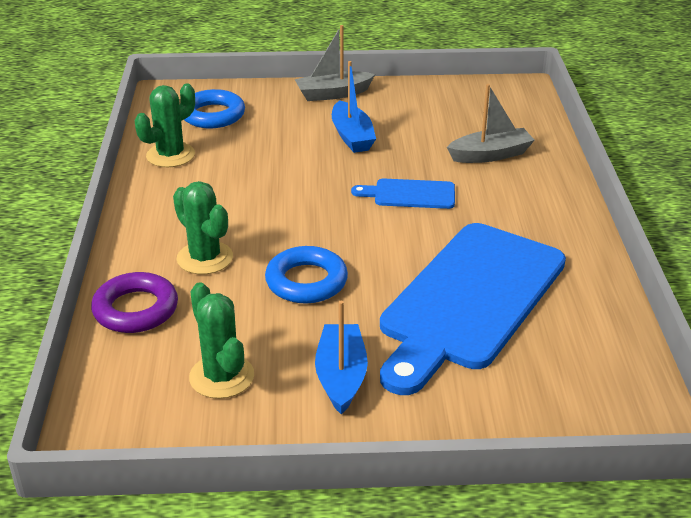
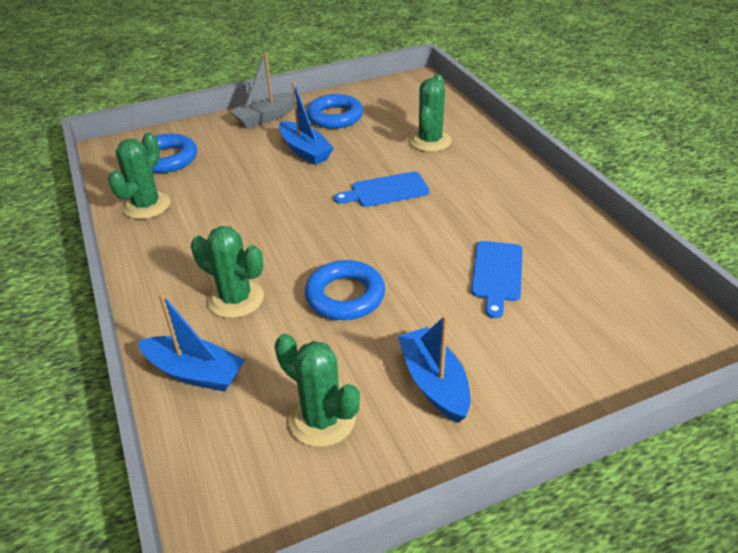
camera: 20 degrees left, 5 degrees up
(136, 309) = (195, 372): purple ring -> blue boat
(405, 108) = (335, 117): none -> blue ring
(469, 300) = (497, 274): blue cutting board -> blue cutting board, size x0.44
(490, 155) = (430, 141): grey boat -> green cactus

